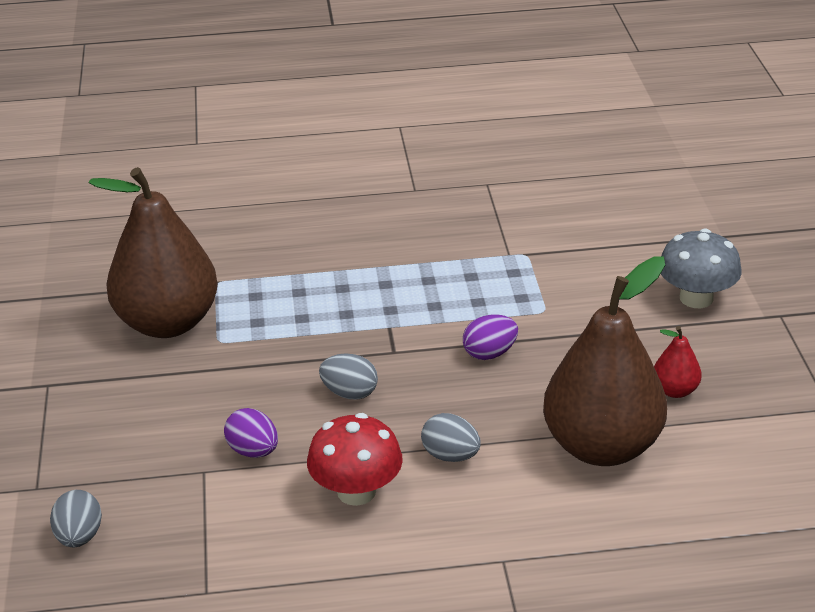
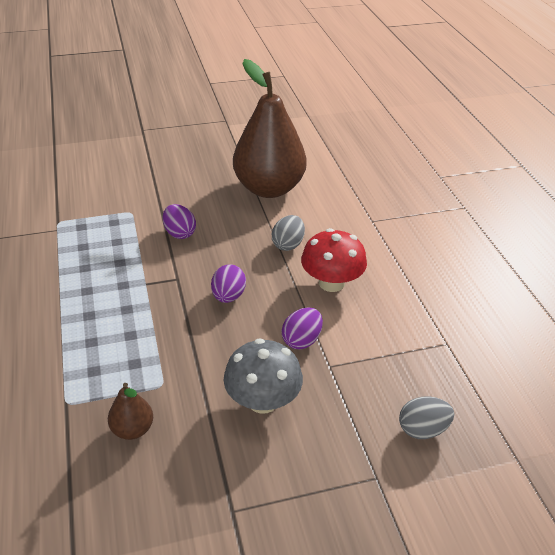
camera: 100 degrees left, 5 degrees up
(167, 323) = (133, 429): brown pear -> brown pear, size x0.42
(349, 393) = (228, 296): grey egg -> purple egg
(675, 390) = (215, 164): red pear -> none
(696, 298) = (122, 155): grey mushroom -> grey mushroom (263, 400)

